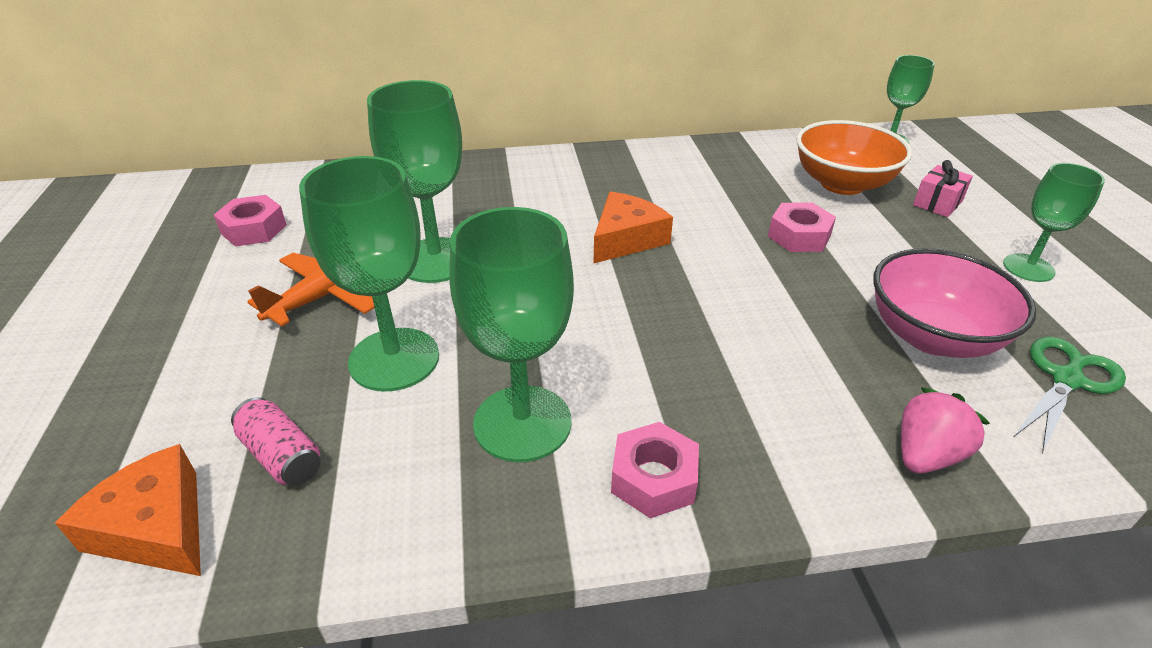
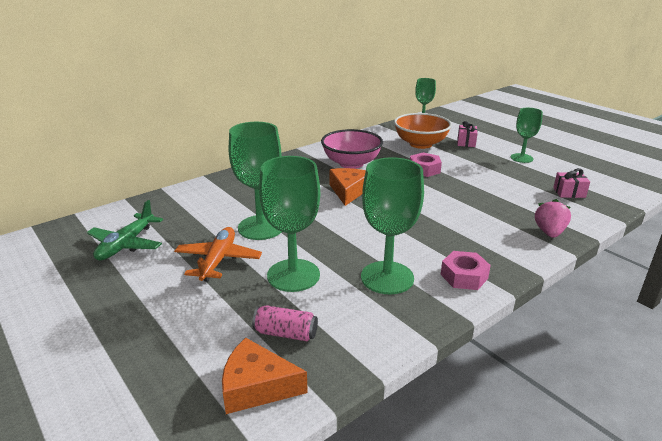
camera: 30 degrees left, 10 degrees down
(254, 229) = (126, 244): pink nut -> green plane
(932, 336) = (512, 192): pink bowl -> pink bowl (351, 163)
(1066, 379) = (569, 192): green scissors -> pink gift

